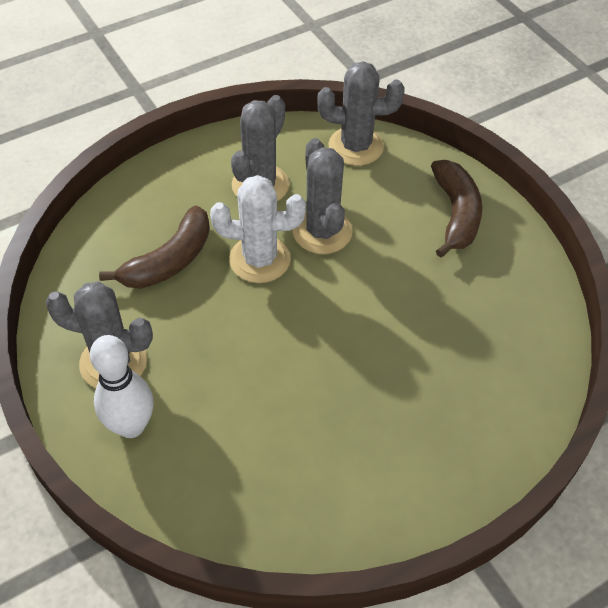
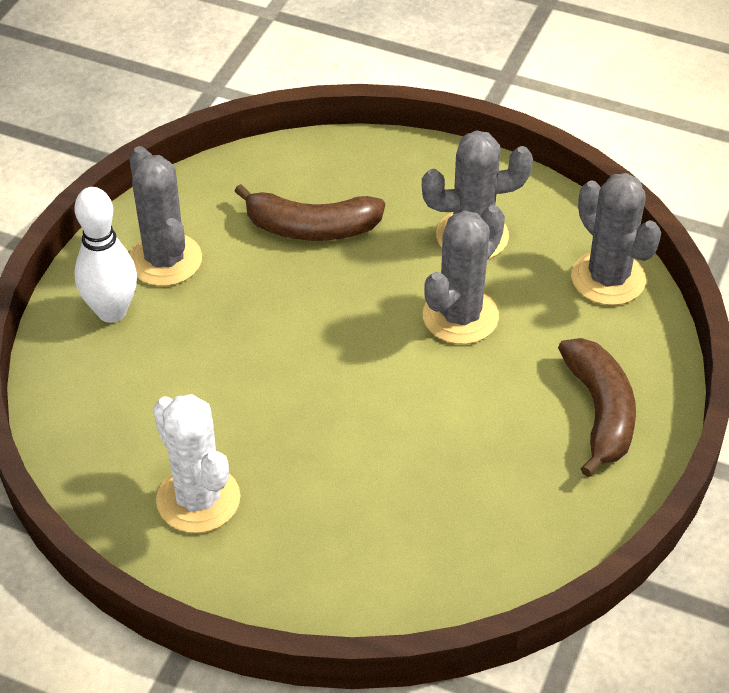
camera: 55 degrees right, 5 degrees down
(259, 259) = (377, 290): white cactus -> white cactus (198, 499)
(456, 214) = (600, 412): brown banana -> brown banana turned 60 degrees counterclockwise

